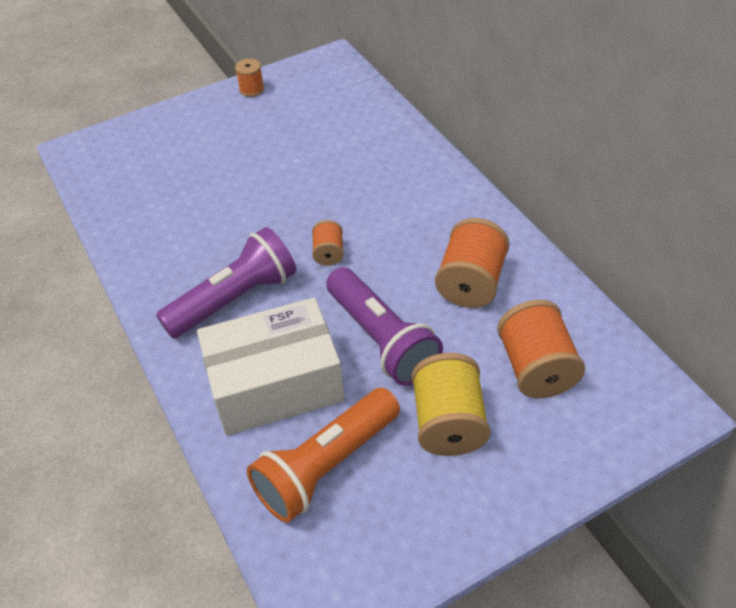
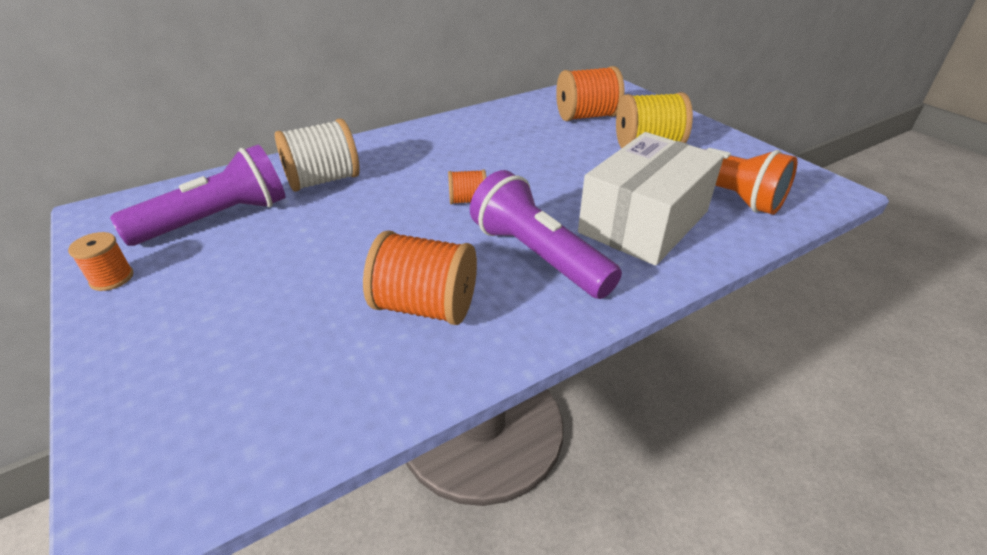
camera: 95 degrees left, 10 degrees down
(275, 384) = (643, 222): white box -> white box turned 60 degrees clockwise
(372, 158) = (323, 180): none -> white spool
(382, 339) = (574, 171): purple flashlight -> purple flashlight (217, 219)
(470, 283) = (505, 136): orange spool -> orange spool (425, 306)

